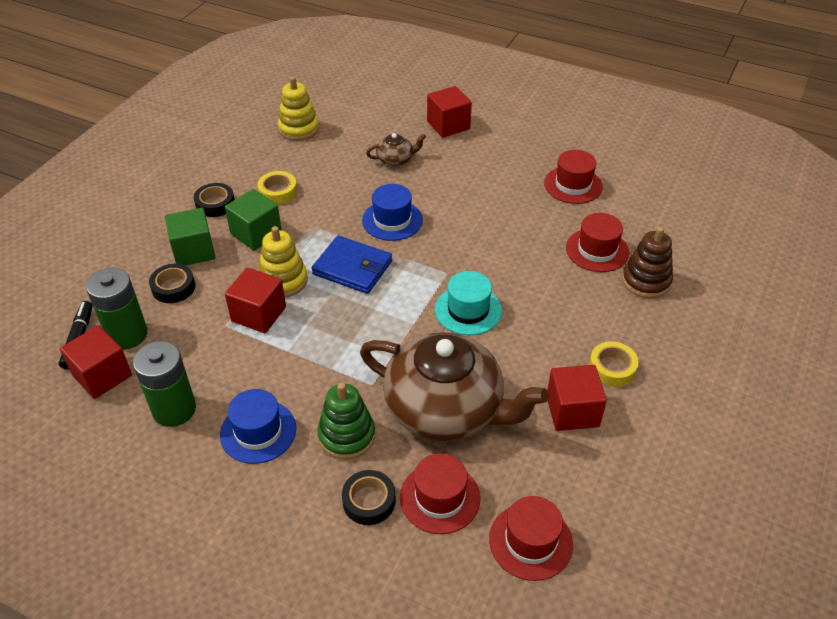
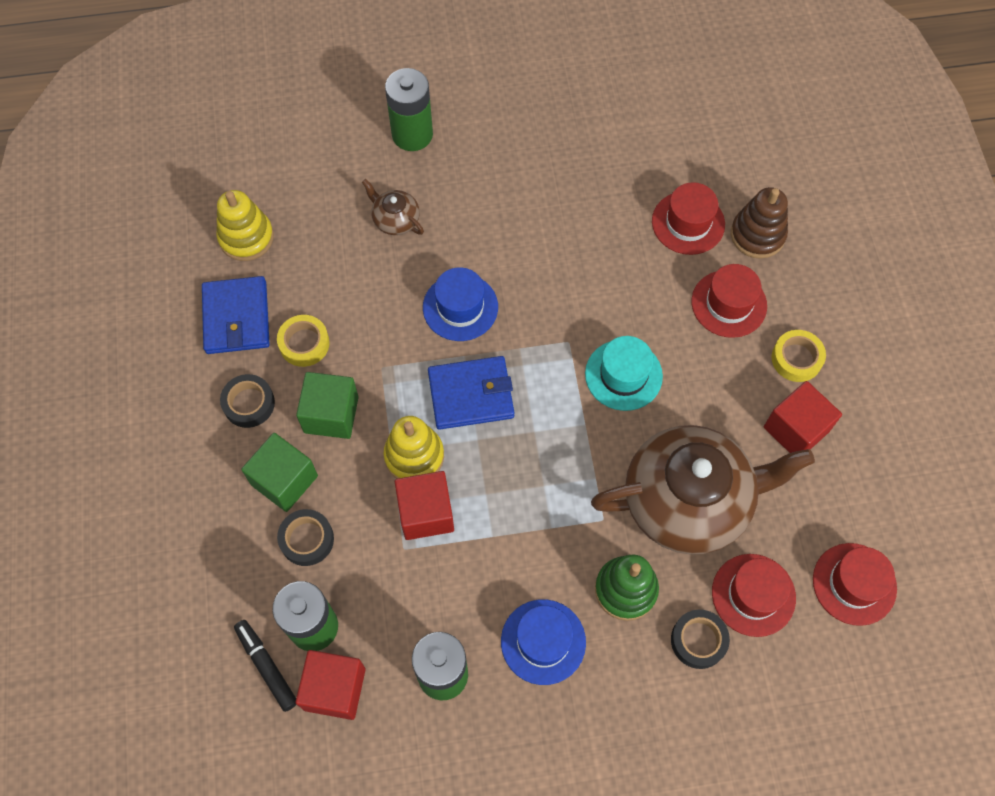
camera: 35 degrees left, 20 degrees up
(253, 161) = (236, 317): none -> blue wallet
(396, 159) = (395, 219): brown teapot -> brown teapot turned 90 degrees counterclockwise
(448, 125) = (412, 134): red cube -> green battery
(573, 185) = (605, 147): red hat -> red hat (729, 304)

